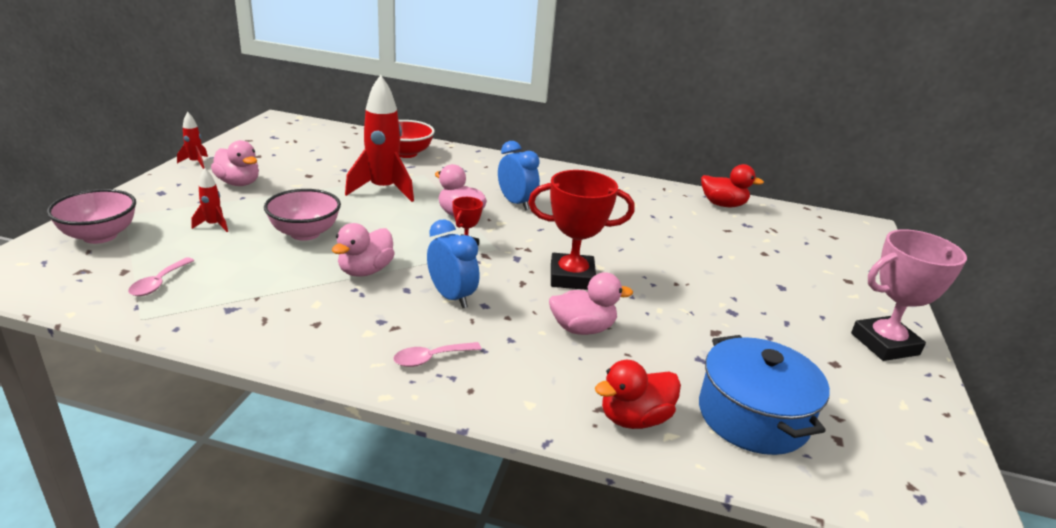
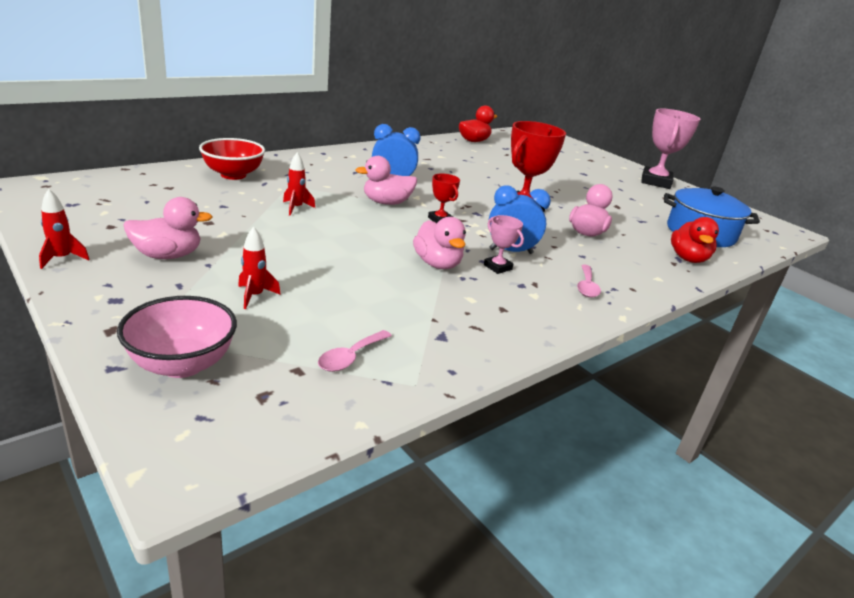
camera: 55 degrees left, 0 degrees up
(159, 283) = (350, 357): pink spoon -> pink spoon turned 75 degrees clockwise
(305, 233) = (336, 263): pink bowl -> none
(383, 190) = (296, 208): red rocket -> red rocket, size x0.47
(403, 299) = (497, 267): none -> pink trophy

